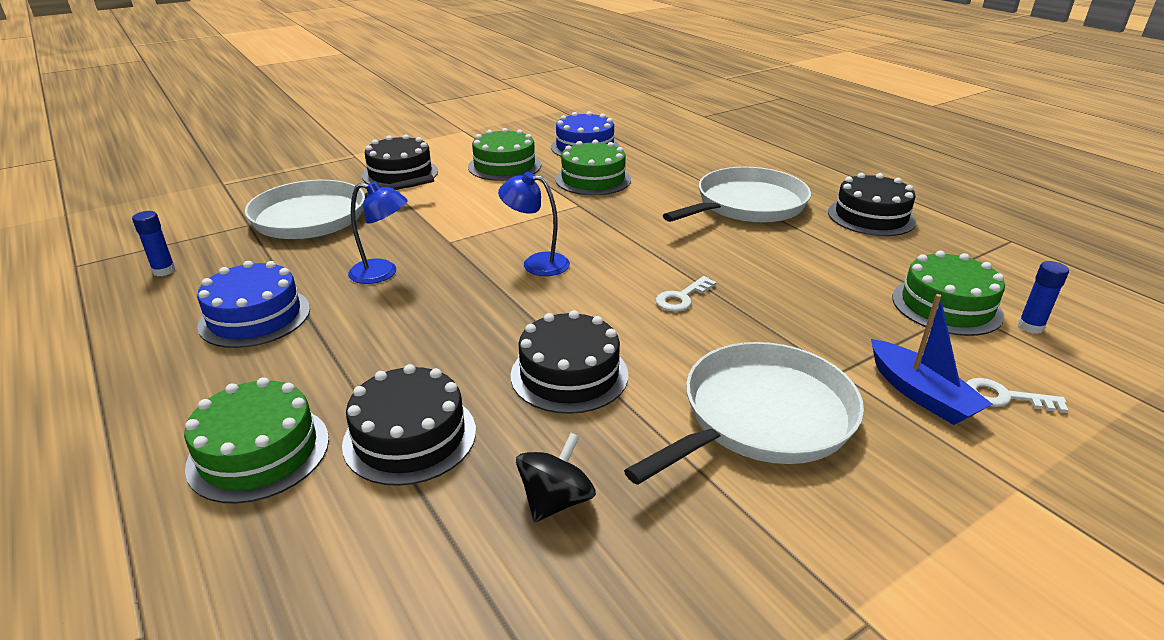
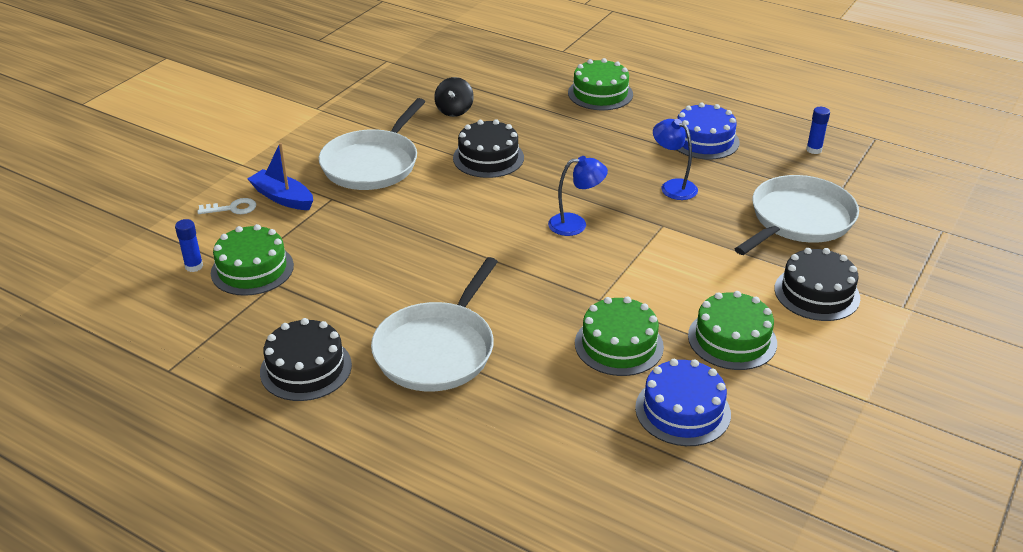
camera: 155 degrees right, 5 degrees up
(382, 273) = (673, 186): blue lamp -> blue lamp turned 60 degrees clockwise
(410, 437) = (541, 114): black cake -> none
(682, 298) = (449, 224): white key -> none

